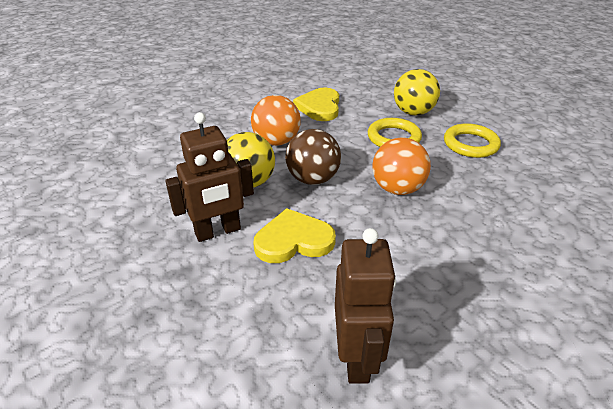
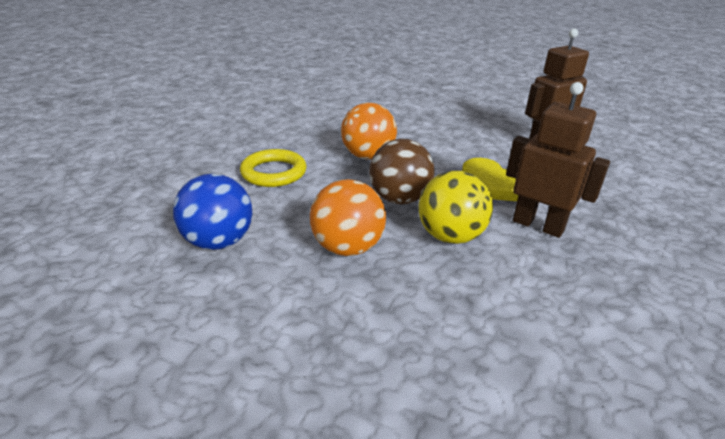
camera: 120 degrees left, 5 degrees down
(319, 107) = (219, 242): yellow heart -> blue ball
(413, 112) = (200, 171): yellow ball -> none
(470, 144) = (258, 136): yellow ring -> none

